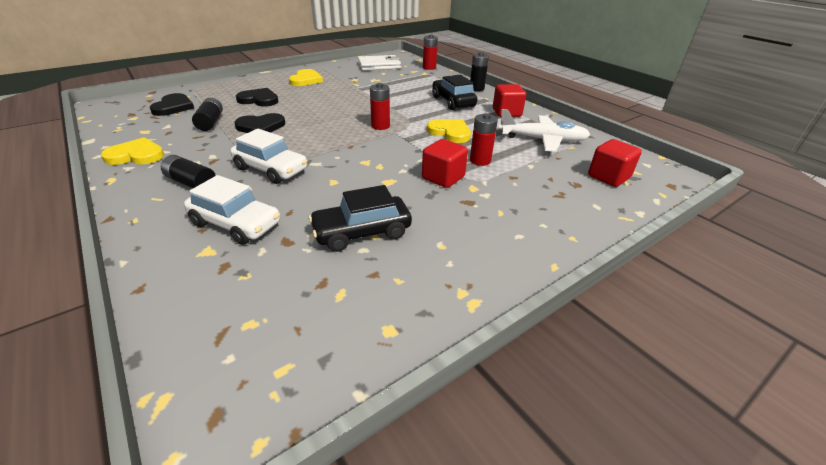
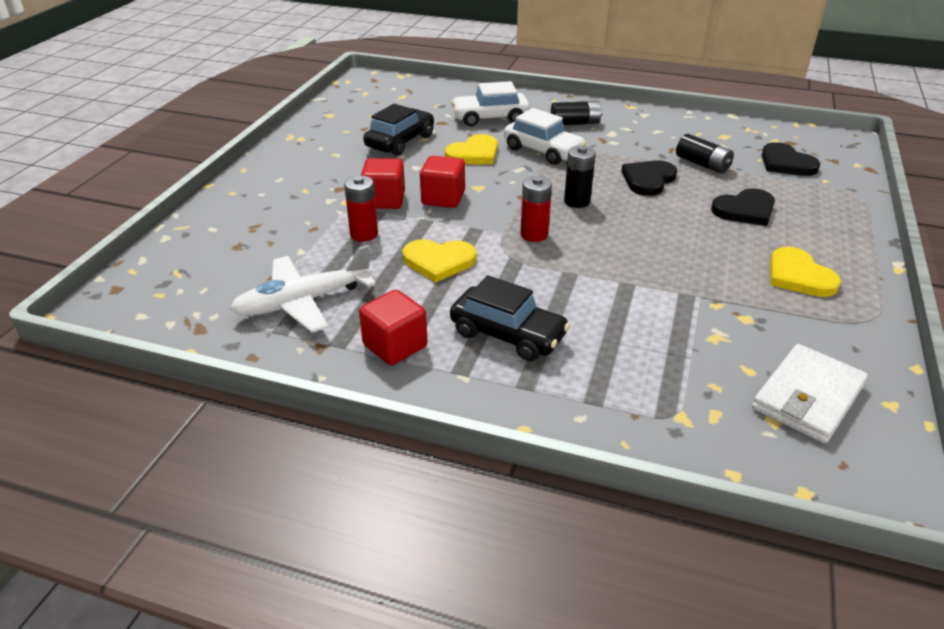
camera: 145 degrees right, 0 degrees up
(136, 155) = (665, 121): yellow heart -> yellow heart (474, 154)
(271, 169) = (543, 151): white car -> white car turned 135 degrees counterclockwise
(429, 67) = (712, 454): red battery -> none
(476, 88) = (513, 406): black battery -> black battery (577, 201)
(608, 177) = (199, 271): red cube -> red cube (443, 198)

